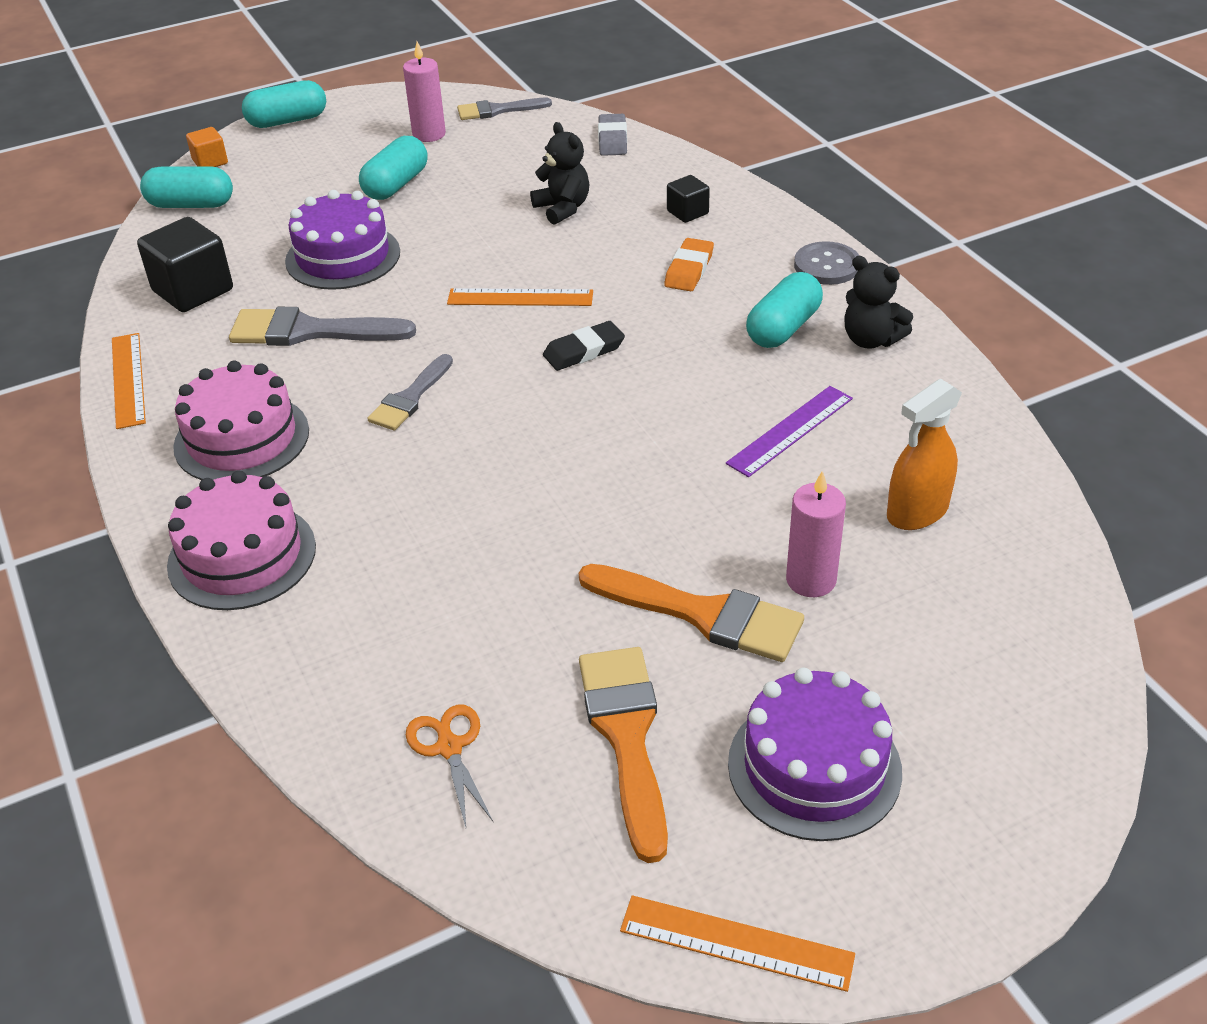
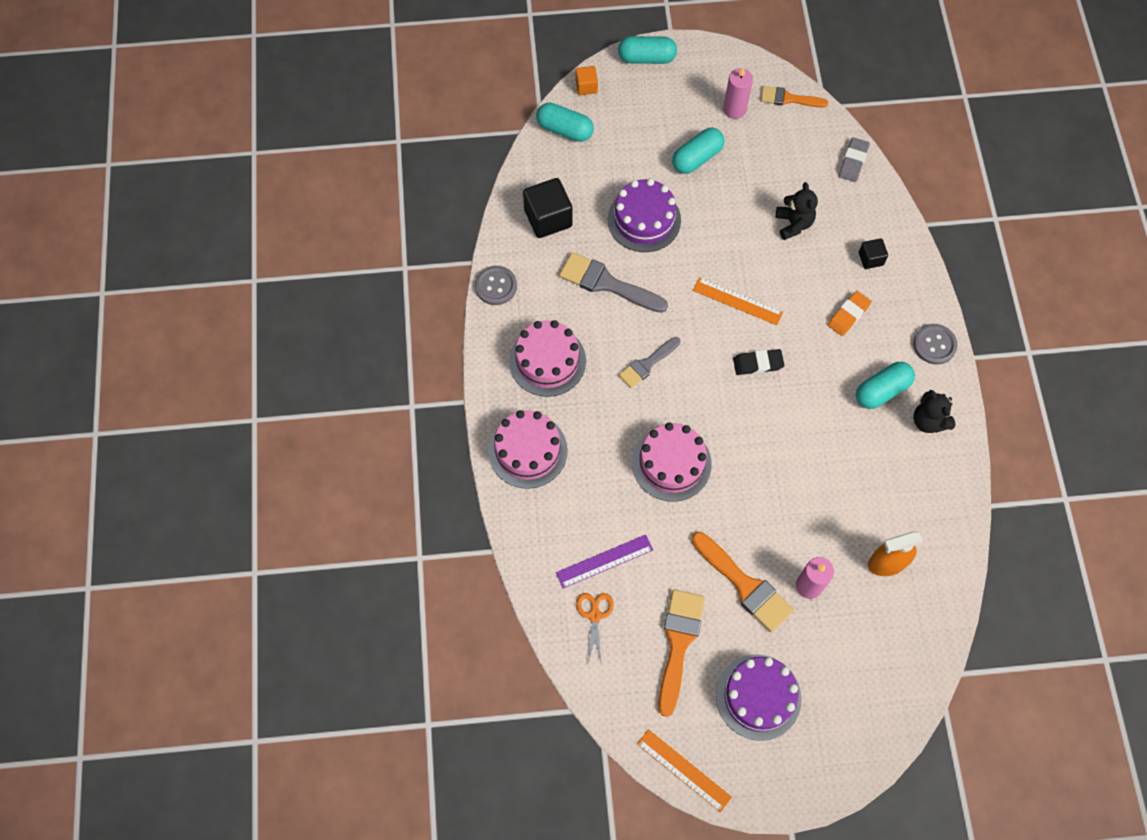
camera: 20 degrees right, 25 degrees up
(128, 380) = (496, 286): orange ruler -> grey button
(497, 110) = (788, 99): grey brush -> orange brush
(501, 499) = (671, 463): none -> pink cake
(790, 430) = (847, 475): purple ruler -> purple ruler (604, 561)

